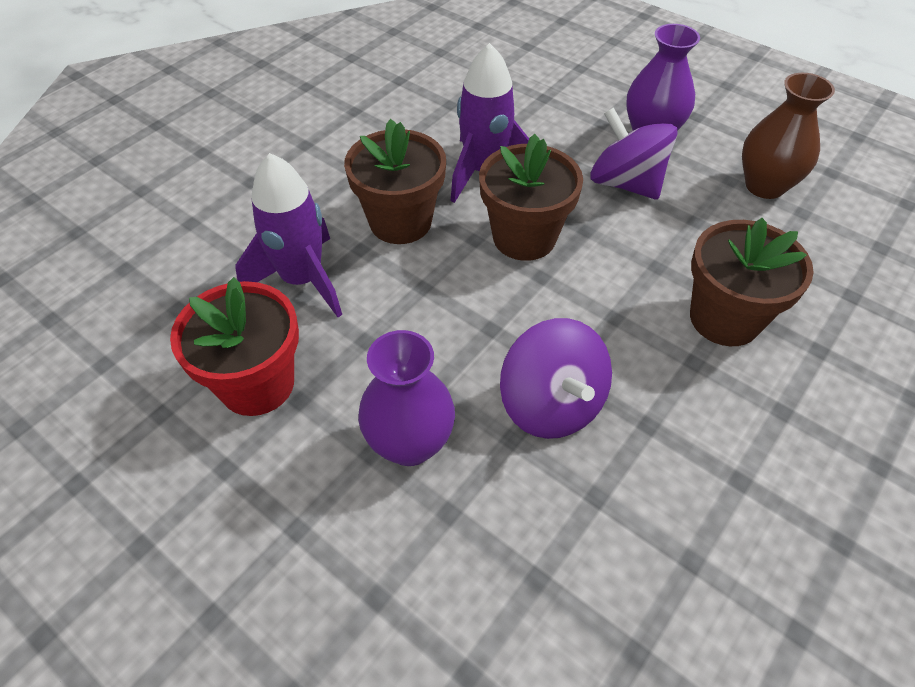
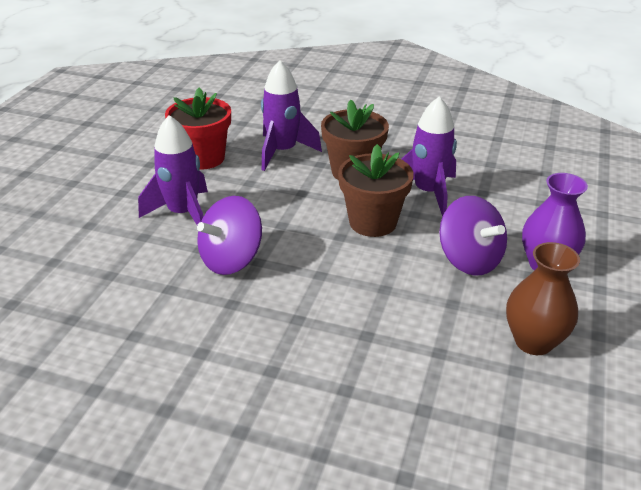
camera: 70 degrees right, 15 degrees down
(410, 443) = (183, 214): purple vase -> purple rocket
(625, 183) = (469, 260): purple spinning top -> purple spinning top turned 120 degrees clockwise
(724, 318) = (349, 330): brown flower pot -> none

